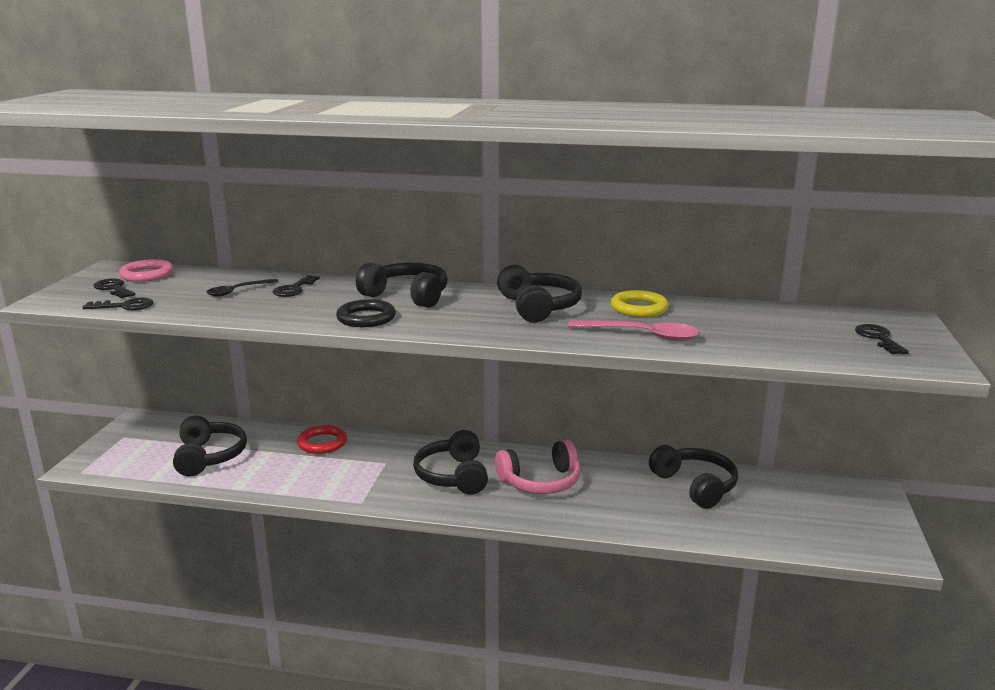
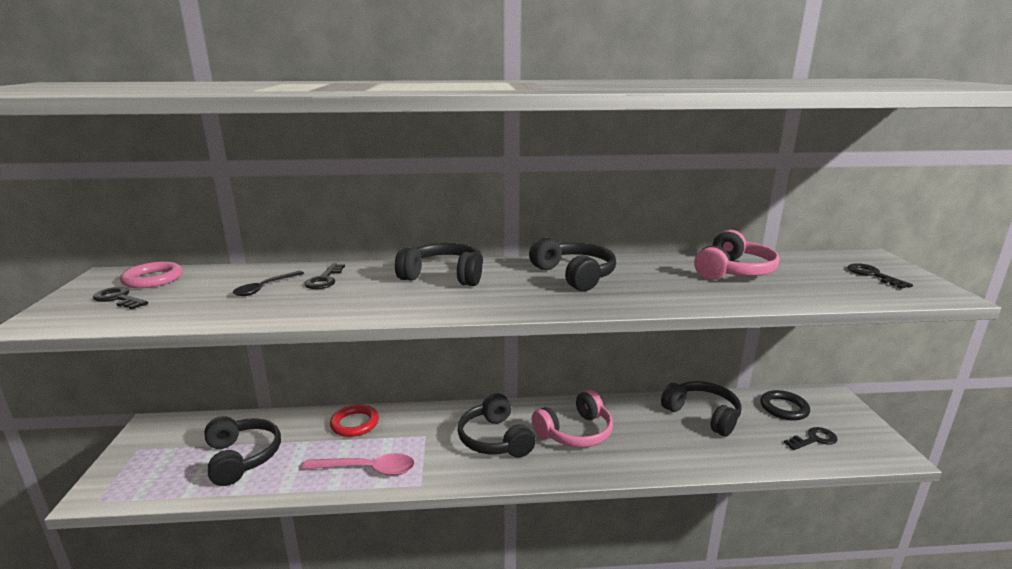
camera: 15 degrees left, 0 degrees up
(125, 306) = (140, 318): black key -> black key (814, 439)
(366, 318) = (420, 304): black ring -> black ring (784, 408)
(639, 308) = (660, 267): yellow ring -> none
(642, 335) = (690, 293): pink spoon -> pink spoon (368, 469)
(717, 319) = (733, 271): none -> pink headphones

